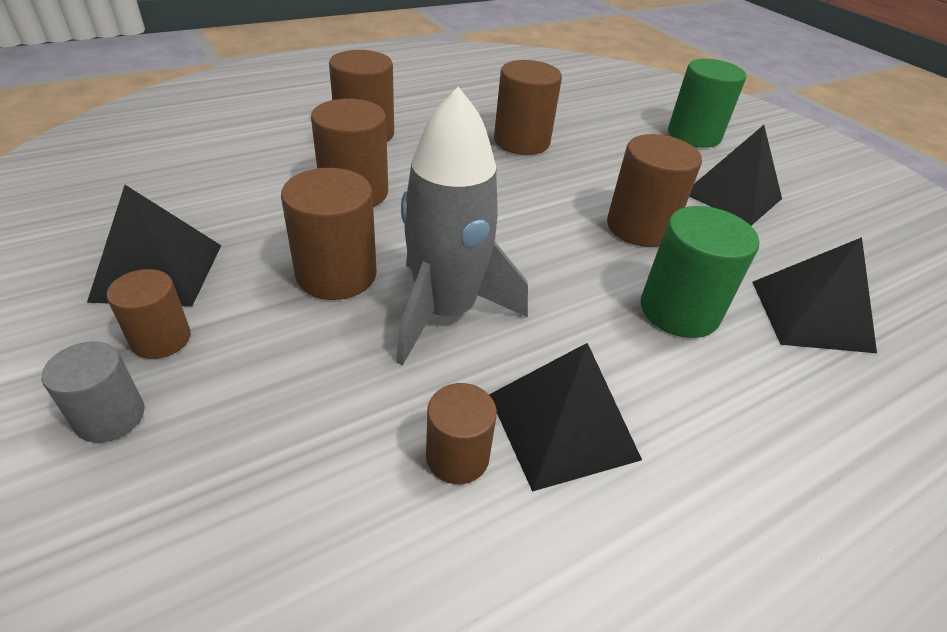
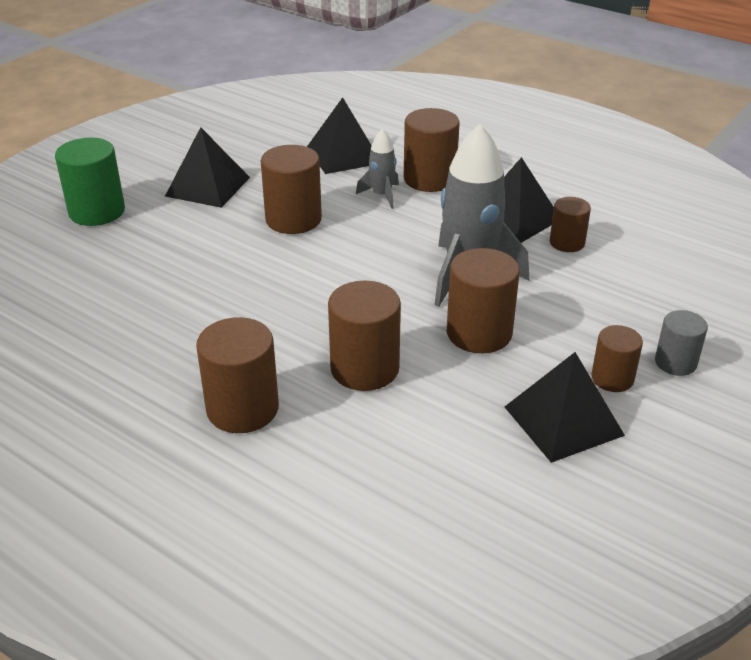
camera: 110 degrees left, 5 degrees down
(521, 142) = (183, 302): brown cylinder -> brown cylinder (429, 179)
(679, 311) = (382, 195): green cylinder -> grey rocket

